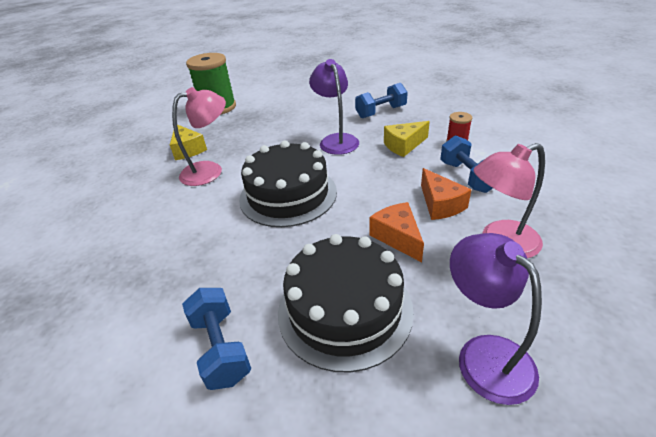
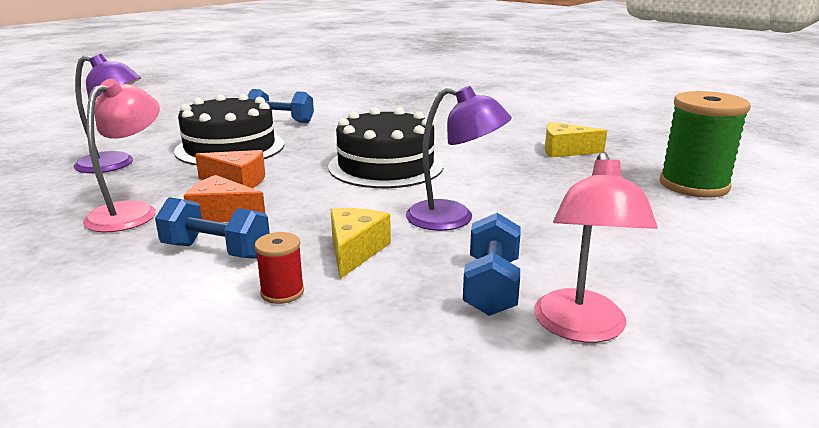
camera: 125 degrees right, 15 degrees down
(210, 171) = (495, 151): pink lamp -> pink lamp (581, 328)

